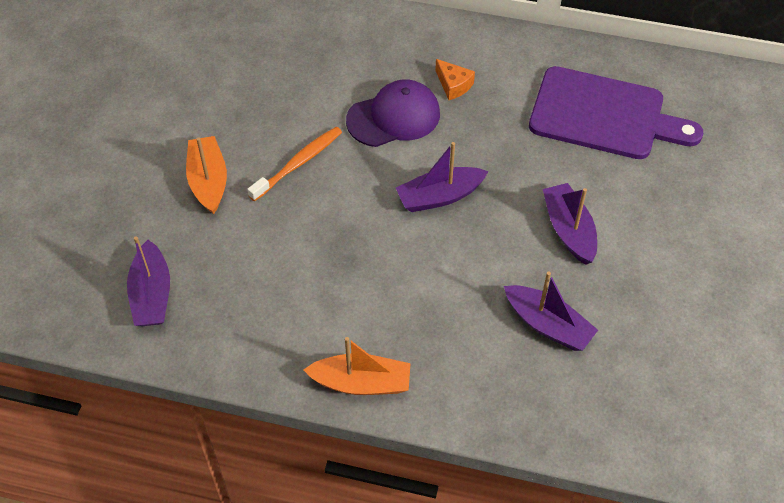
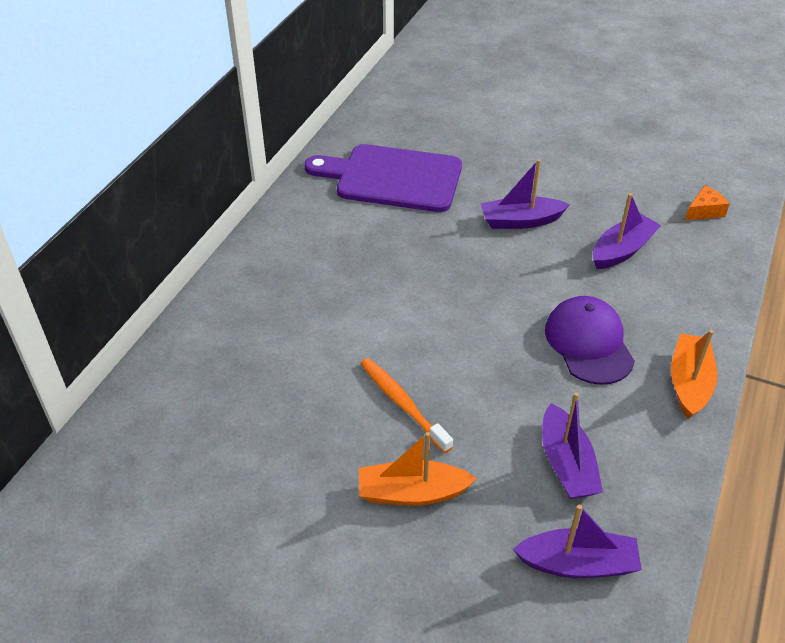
camera: 80 degrees left, 10 degrees down
(394, 117) = (355, 317): purple cap -> purple cap (589, 343)
(439, 196) = (469, 297): purple boat -> purple boat (566, 464)
(453, 85) = (325, 267): orange cheese -> orange cheese (704, 211)
(604, 115) = (392, 178): purple cutting board -> purple cutting board turned 105 degrees counterclockwise

